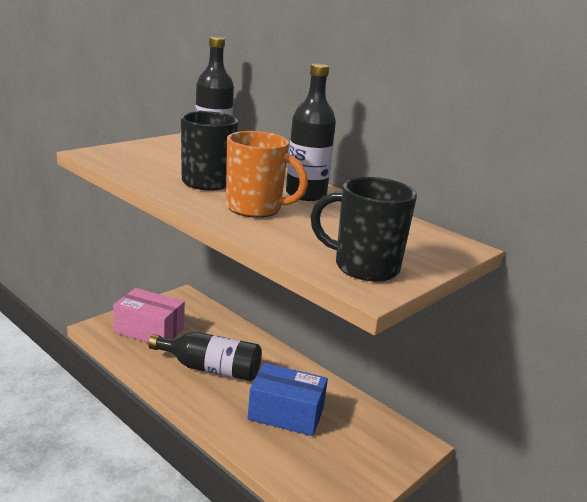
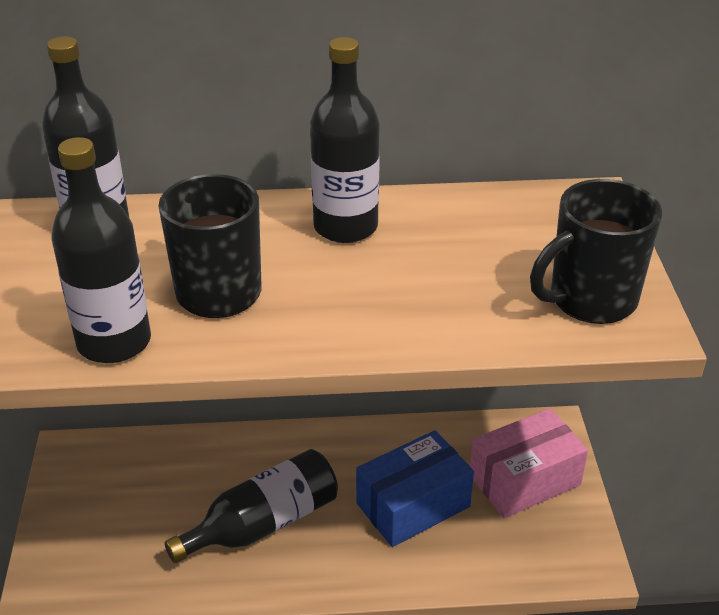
camera: 45 degrees left, 15 degrees up
(140, 173) = (114, 342): none -> black bottle
(149, 331) = (112, 540): pink box -> pink box (524, 480)
(255, 209) = (353, 295): orange mug -> none

